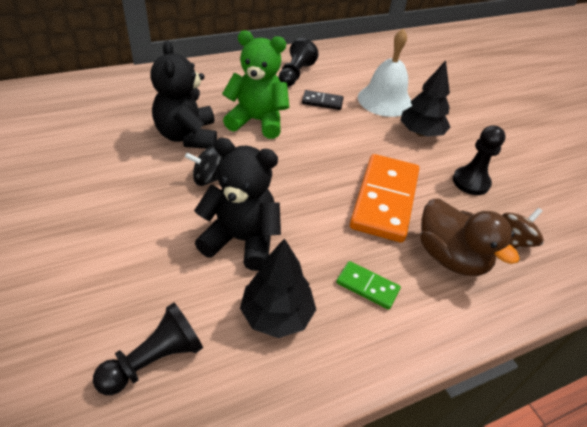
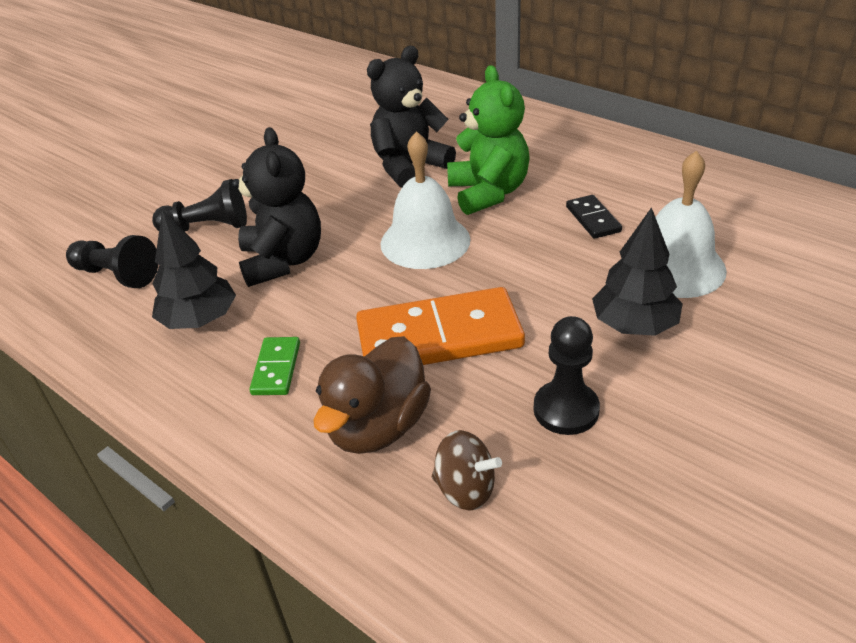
camera: 70 degrees right, 5 degrees down
(209, 179) = (355, 206): black spinning top -> none
(284, 166) = (425, 241): none -> white bell
(295, 74) = (628, 177): black pawn -> black pawn (208, 227)

